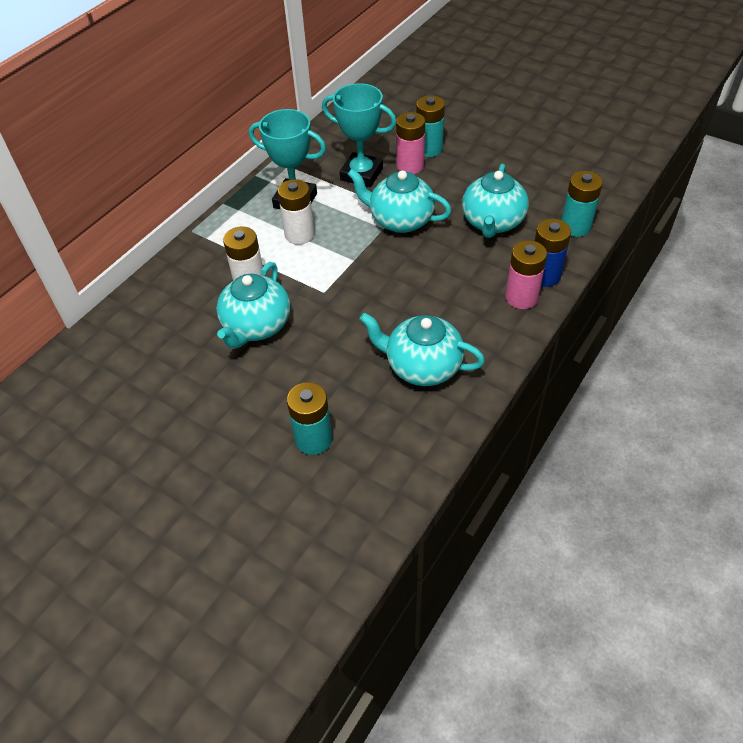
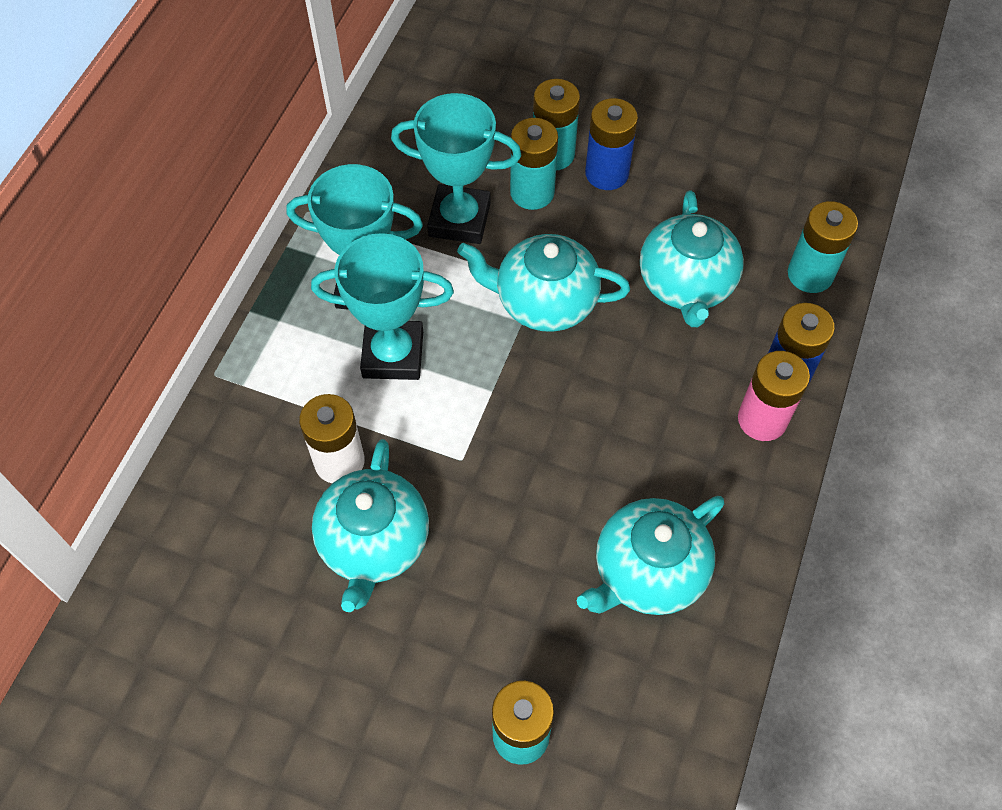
camera: 15 degrees left, 10 degrees up
(299, 234) = (393, 355): white battery -> turquoise trophy
(410, 166) = (532, 192): pink battery -> turquoise battery
(422, 366) = (647, 572): turquoise teapot -> turquoise teapot turned 45 degrees counterclockwise
(459, 162) = (607, 173): none -> blue battery

